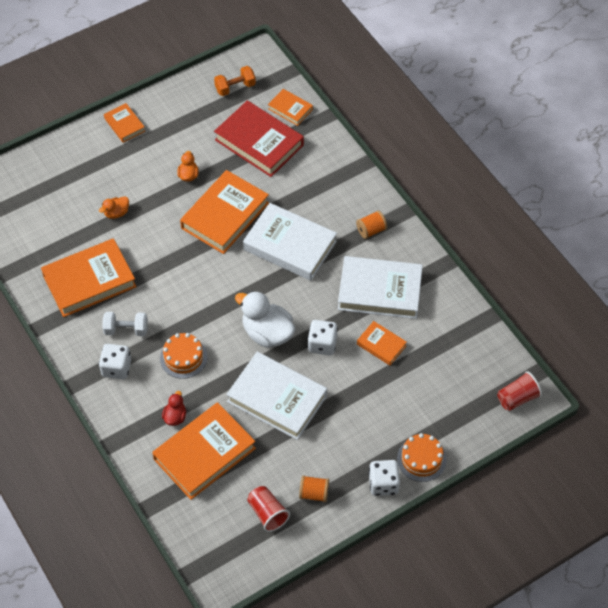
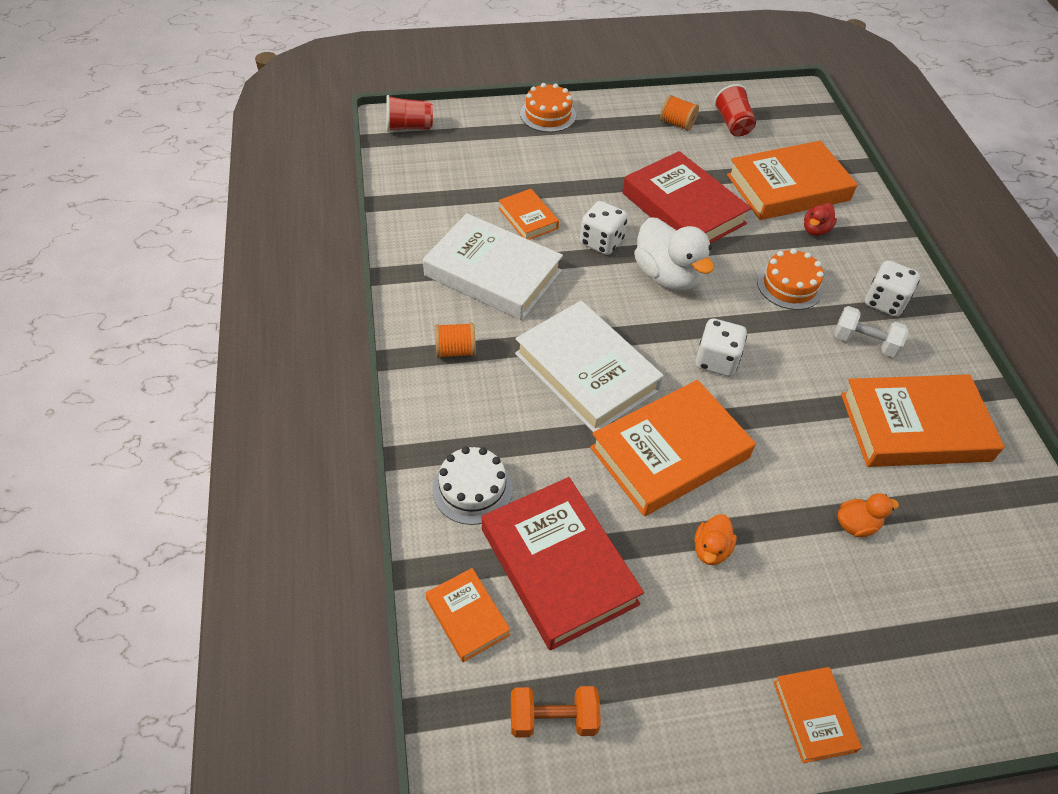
camera: 160 degrees left, 5 degrees down
(277, 399) = (683, 208): white book -> red book
(318, 161) = (472, 489): none -> white cake
(383, 484) = (600, 109): white dice -> white dice (716, 361)

